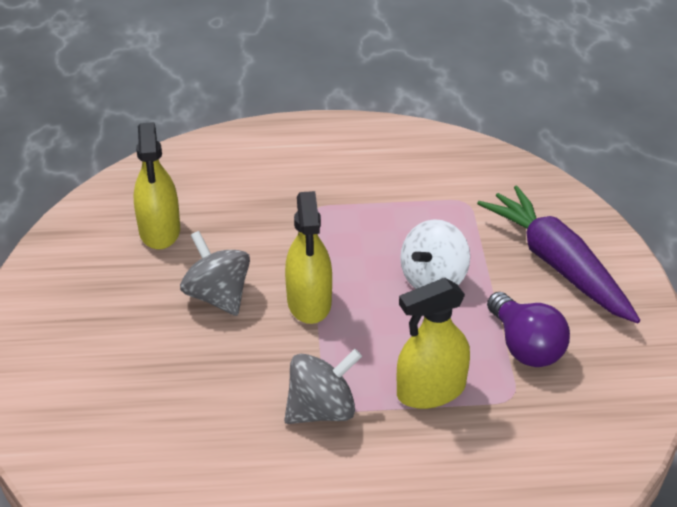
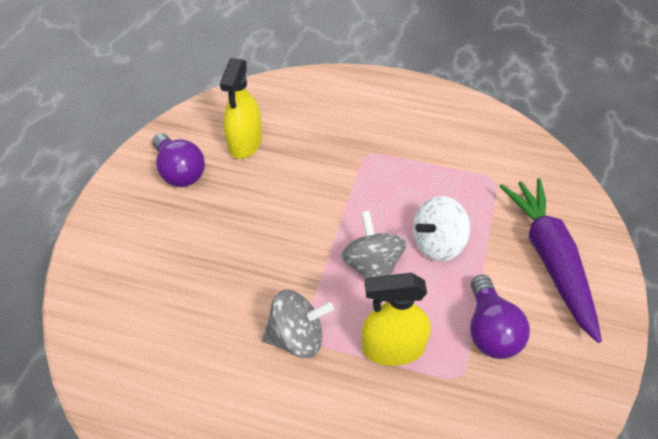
camera: 20 degrees right, 10 degrees up
(94, 281) = (179, 172): none -> purple light bulb
(217, 296) = (262, 210): grey spinning top -> grey spinning top (372, 266)
(309, 302) = (329, 236): yellow spray bottle -> none

